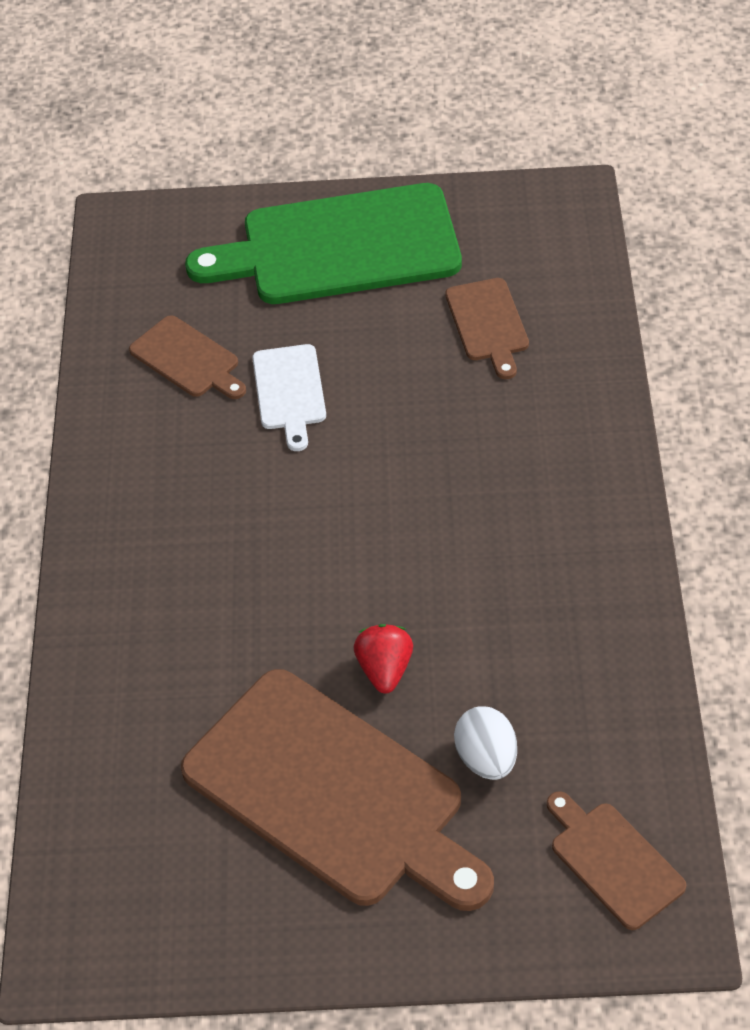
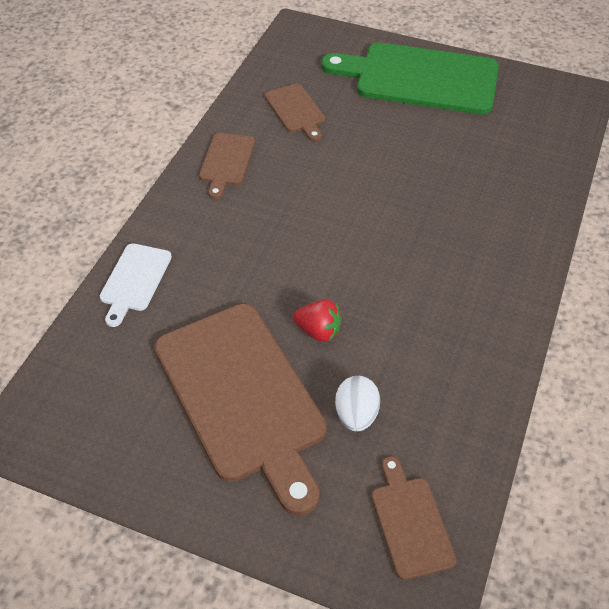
camera: 20 degrees right, 0 degrees up
(289, 392) = (346, 147): white cutting board -> white cutting board (134, 280)
(385, 670) = (318, 331): red strawberry -> red strawberry turned 90 degrees clockwise
(488, 324) = (491, 148): brown cutting board -> brown cutting board (226, 162)

